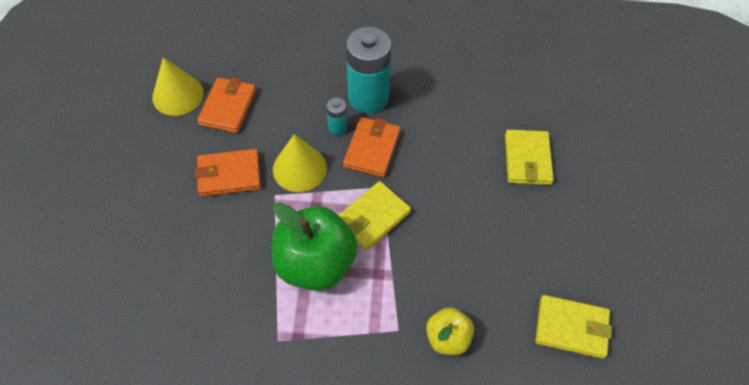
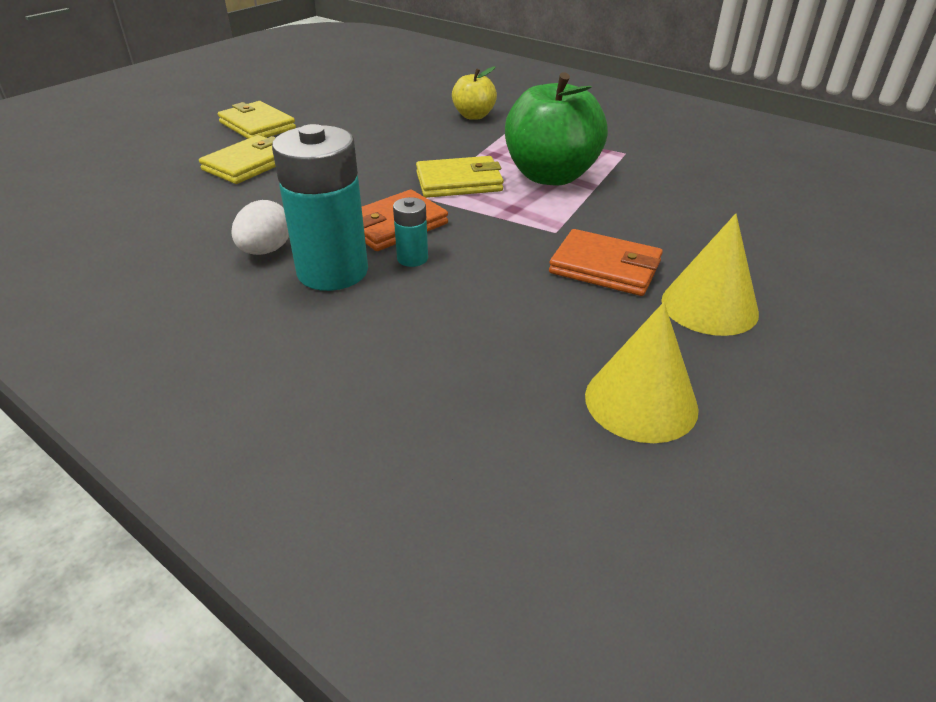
camera: 145 degrees left, 20 degrees down
(228, 107) = (556, 344): orange wallet -> none
(299, 168) = (503, 241): yellow cone -> yellow cone (709, 306)
(417, 93) = (266, 250): none -> white egg
(571, 328) = (375, 95): yellow wallet -> yellow wallet (257, 126)

